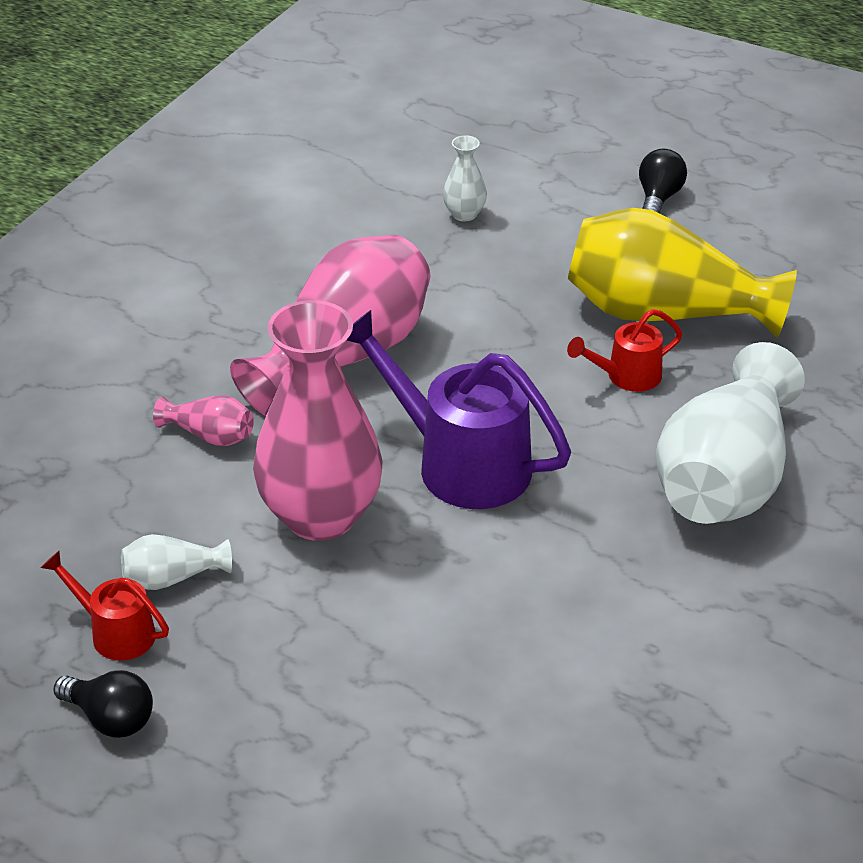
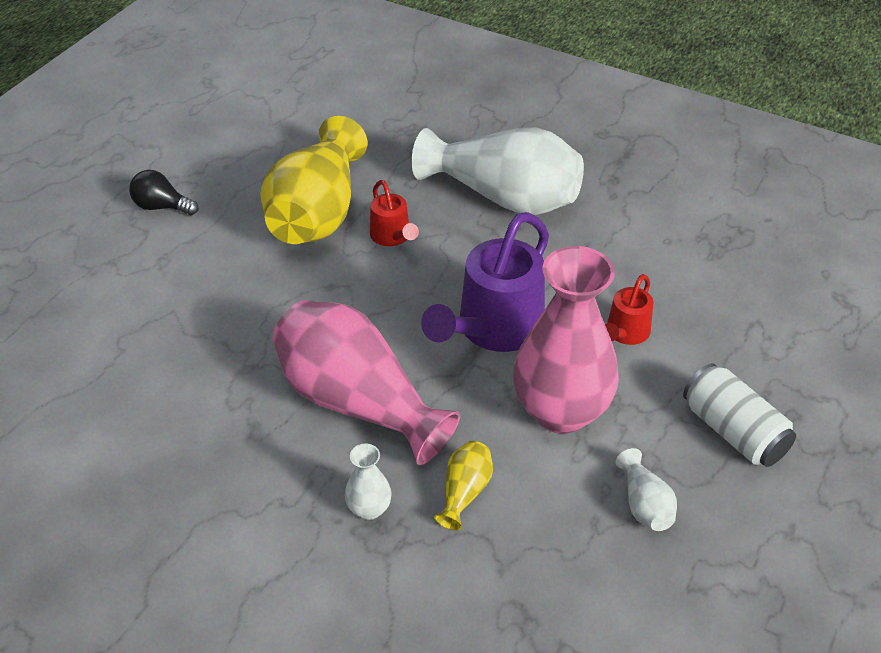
camera: 90 degrees left, 5 degrees up
(110, 719) = (803, 532): black light bulb -> none
(115, 632) = (712, 539): red watering can -> red watering can (625, 333)
(210, 436) = (464, 492): pink vase -> yellow vase
(275, 674) = (733, 431): none -> white can
(464, 214) = (156, 323): white vase -> white vase (369, 509)

